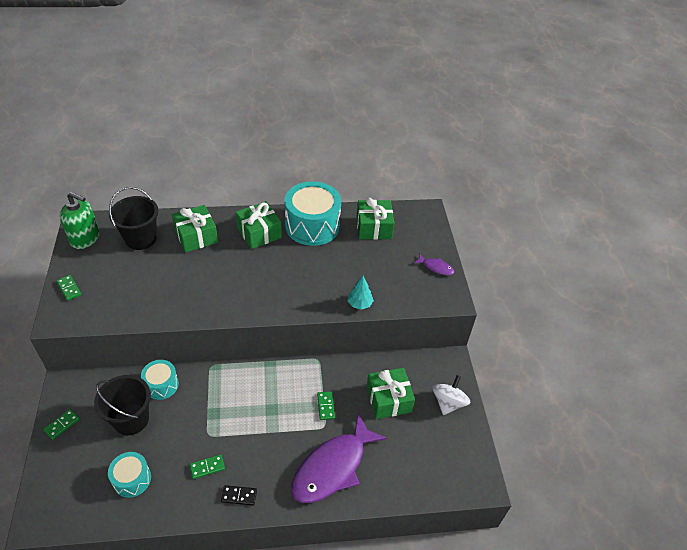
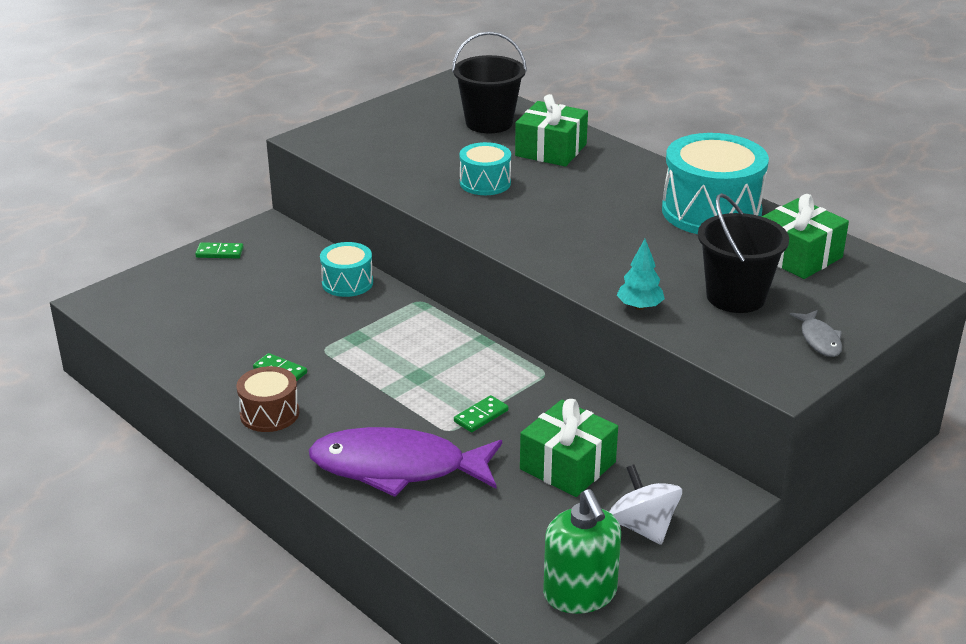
camera: 55 degrees right, 15 degrees down
(69, 288) = (357, 123): green domino -> none
(85, 238) = (436, 96): green soap dispenser -> green soap dispenser (580, 593)
(131, 419) = (278, 288): black bucket -> black bucket (735, 297)
(132, 479) = (206, 330): turquoise drum -> turquoise drum (485, 183)
(239, 496) = (269, 413): black domino -> brown drum
(259, 233) = (630, 183): green gift -> none
(436, 267) = (819, 339): purple fish -> grey fish
(448, 403) = (643, 527): white spinning top -> white spinning top turned 105 degrees counterclockwise

